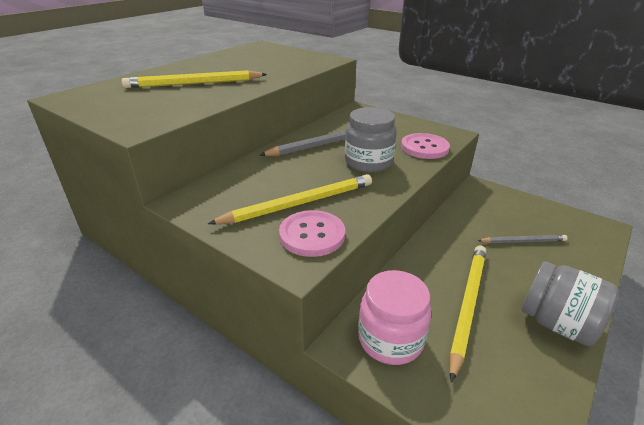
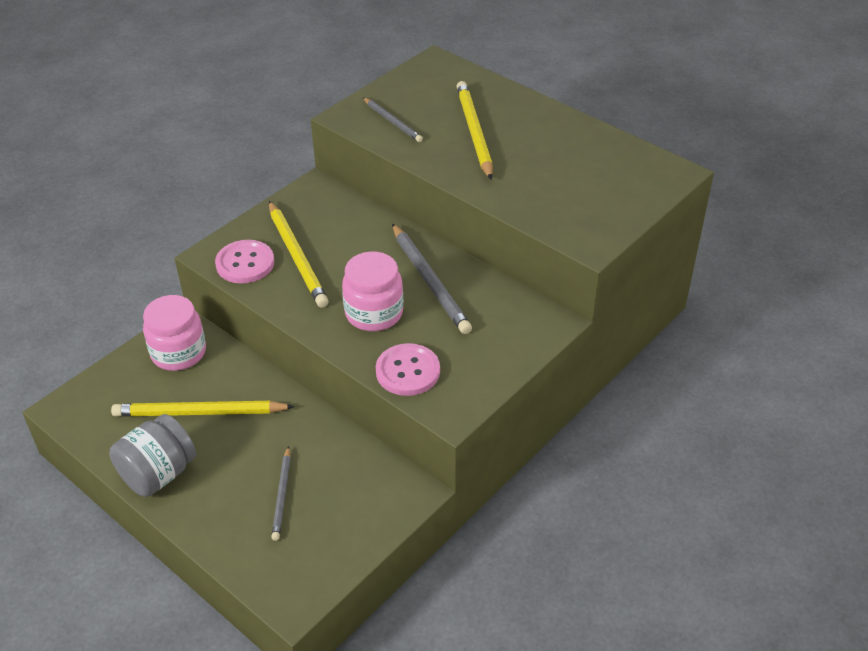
camera: 95 degrees right, 10 degrees up
(160, 109) = (392, 121): none -> grey pencil
(368, 162) = (374, 313): grey jar -> pink jar
(467, 305) = (199, 413): yellow pencil -> yellow pencil turned 150 degrees clockwise

